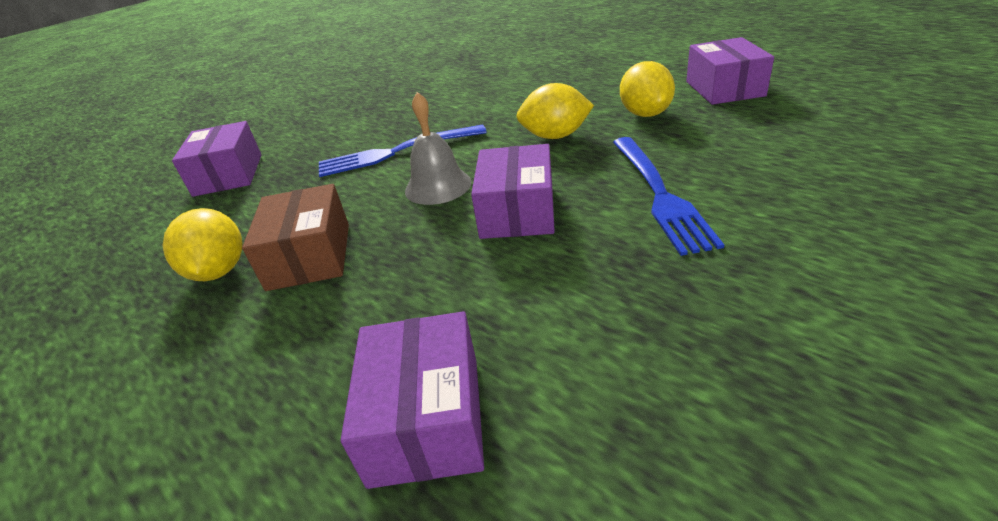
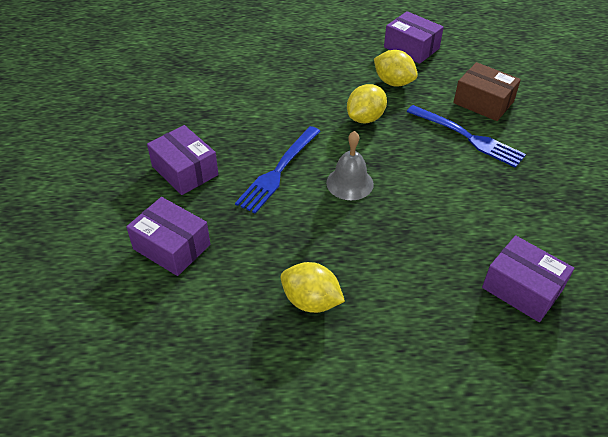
camera: 50 degrees left, 10 degrees up
(309, 256) = (350, 262): brown box -> brown box (483, 102)
(517, 211) = (418, 178): purple box -> purple box (185, 171)

